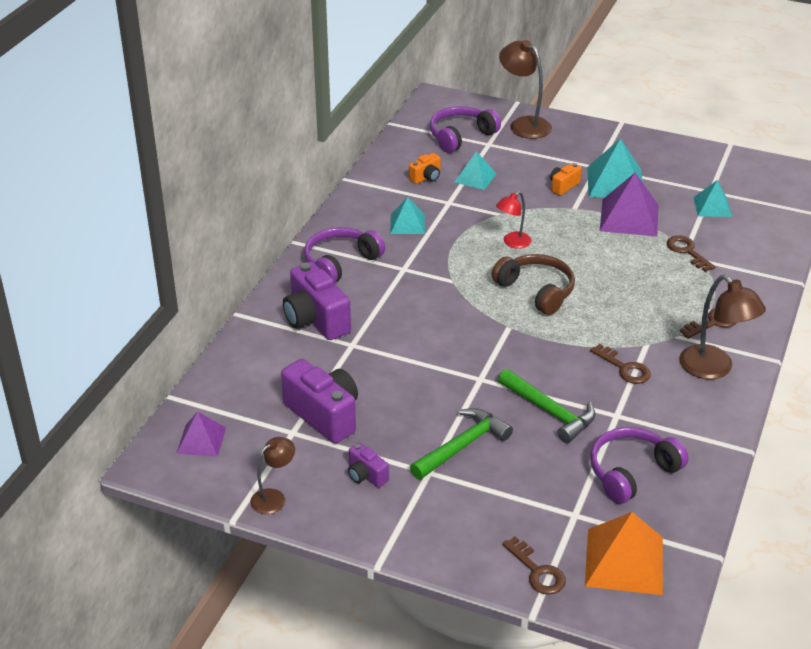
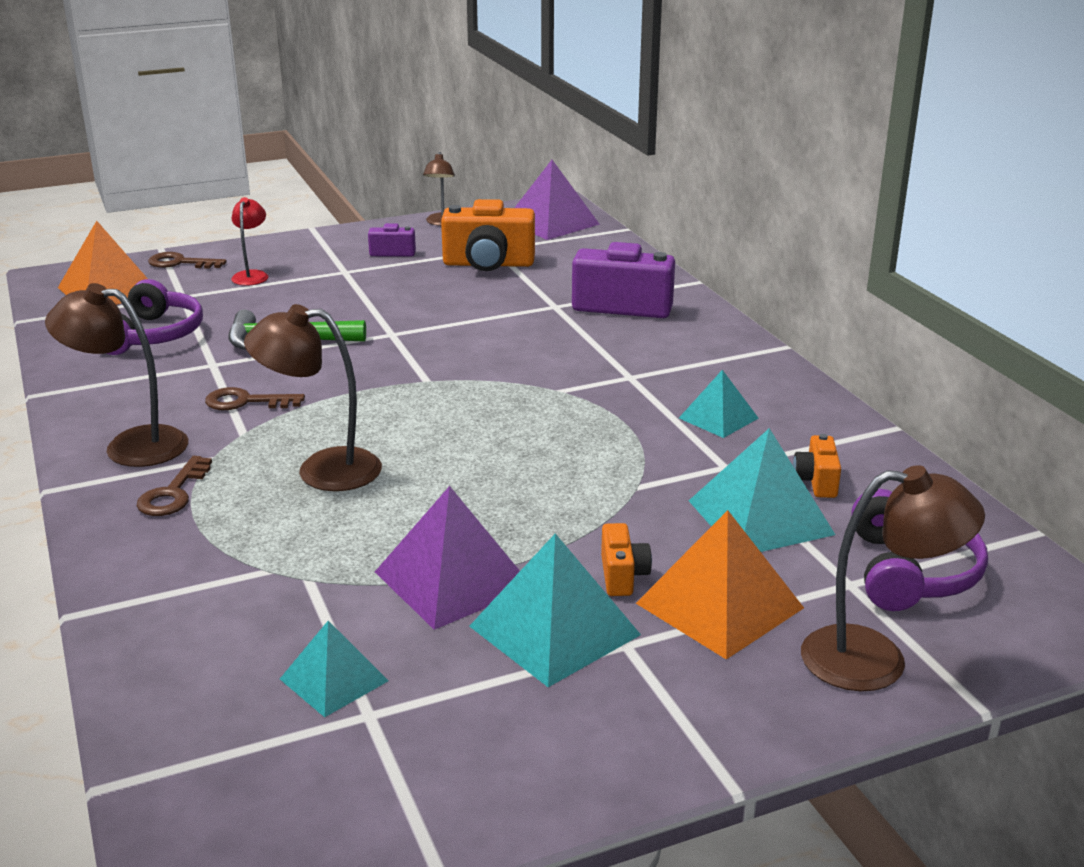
camera: 135 degrees right, 10 degrees down
(201, 440) = (551, 222): purple pyramid -> purple pyramid, size x1.65
(324, 415) = (488, 264): purple camera -> orange camera
(341, 263) = (701, 352): purple headphones -> none
(462, 446) = (339, 292): green hammer -> none
(475, 177) = (760, 517): turquoise pyramid -> turquoise pyramid, size x1.65
(512, 243) = (560, 460): red lamp -> red lamp (252, 275)
(536, 291) = (448, 424): brown headphones -> none
(545, 161) = (719, 605): none -> orange pyramid
(628, 297) = (322, 470): none -> brown lamp
(687, 252) = (300, 572): brown key -> none

